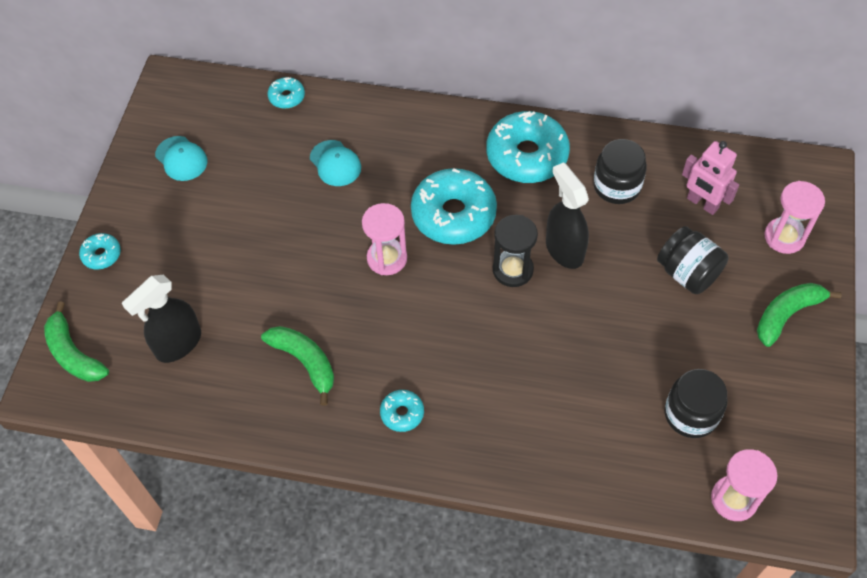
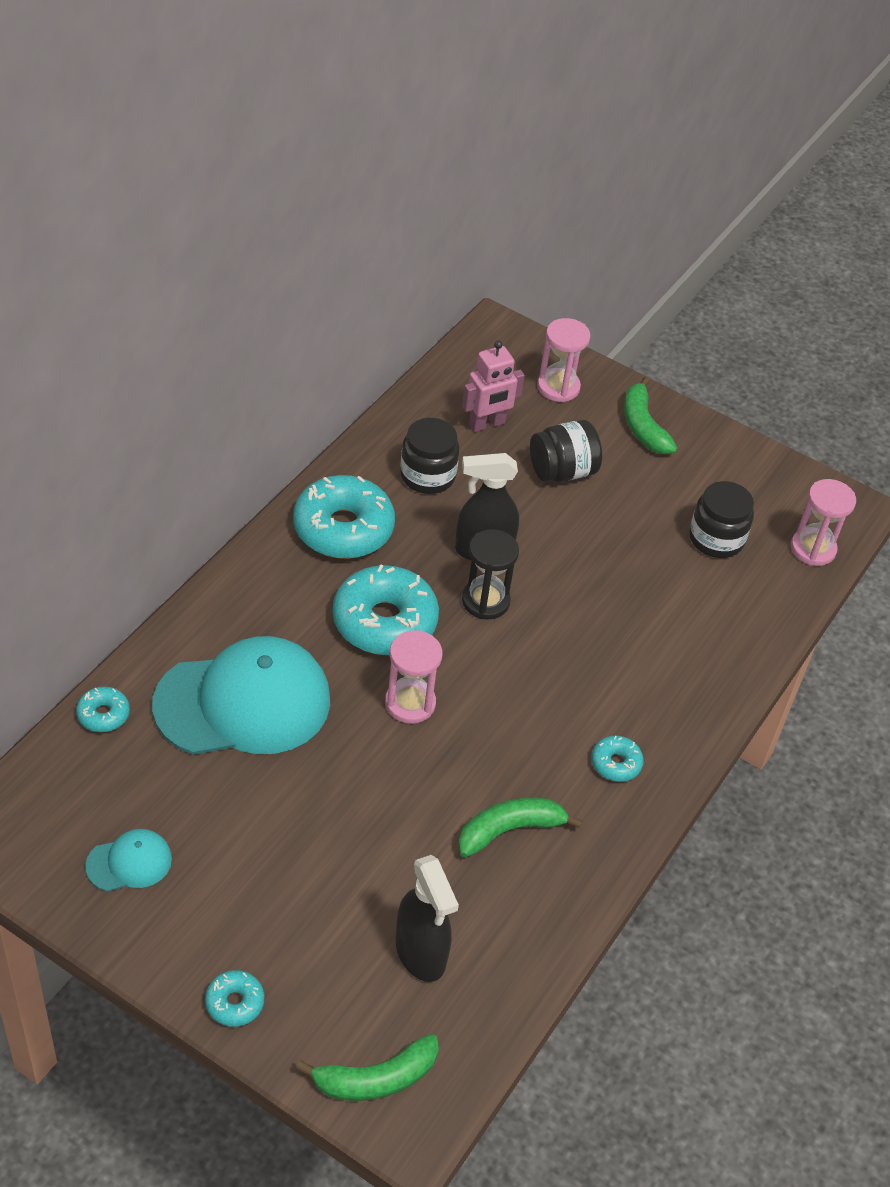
camera: 75 degrees left, 10 degrees down
(335, 163) = (243, 702): turquoise cap -> turquoise cap, size x2.24

